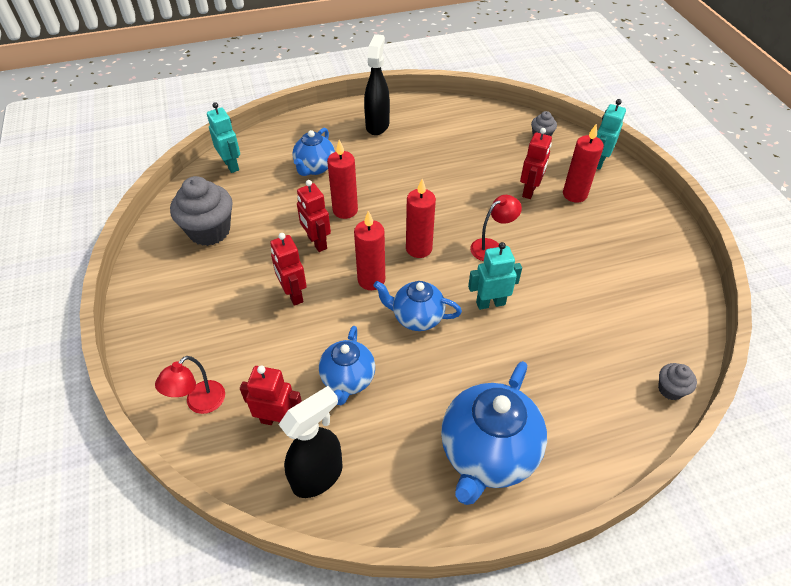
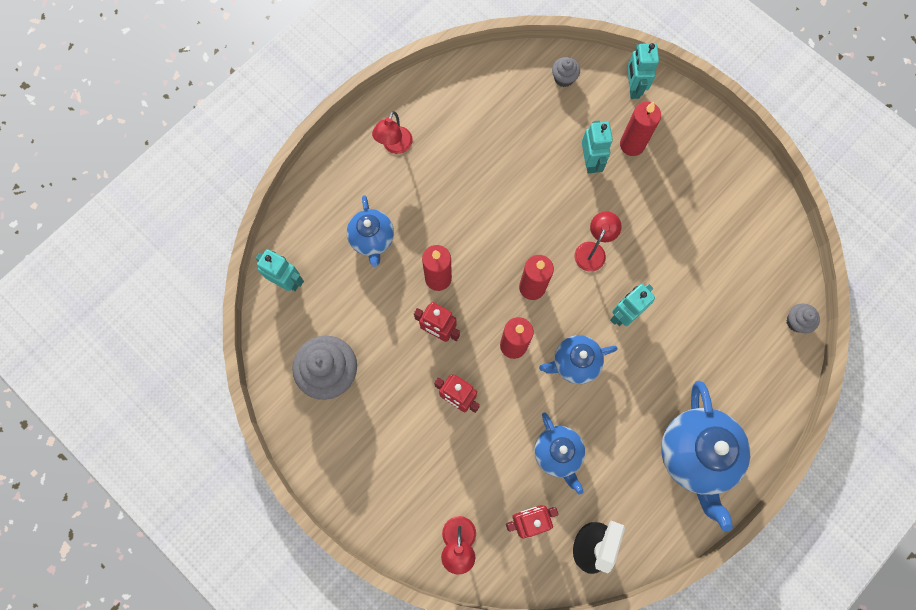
camera: 30 degrees left, 25 degrees up
(377, 125) = (394, 146): black spray bottle -> red lamp
(529, 191) = (590, 161): red robot -> turquoise robot

